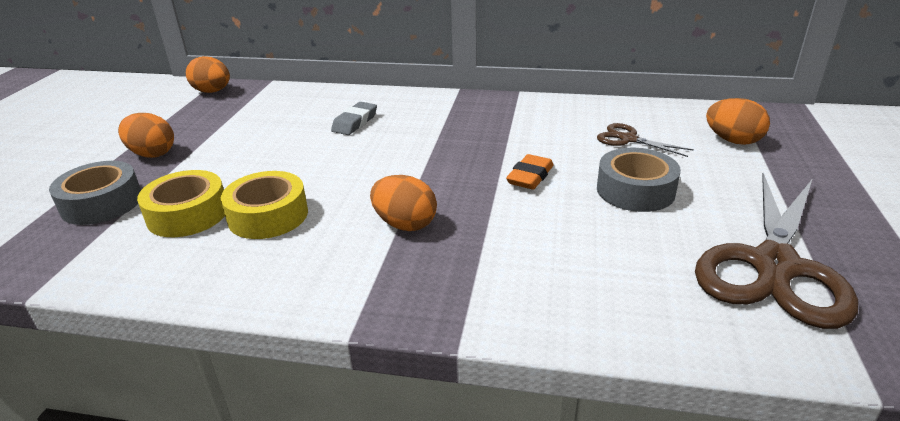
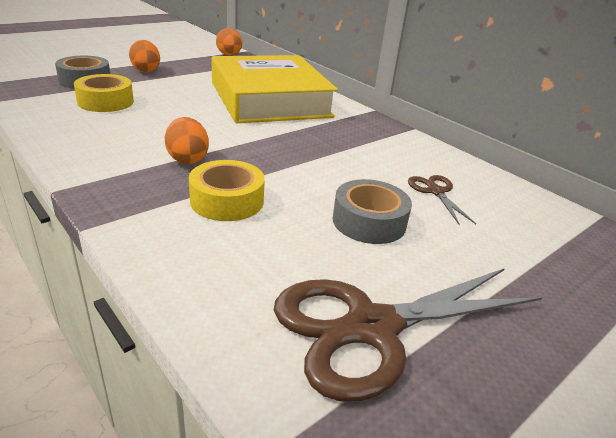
camera: 35 degrees right, 0 degrees up
(268, 215) = (135, 120): yellow tape -> yellow tape (227, 200)
(355, 122) = (270, 99): grey eraser -> yellow book
(530, 177) = (312, 175): orange eraser -> none
(732, 141) = (531, 237): orange egg -> none

